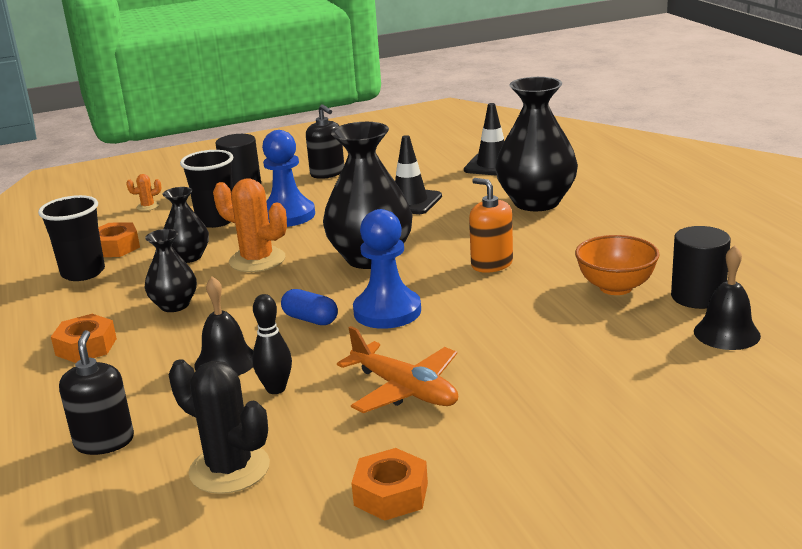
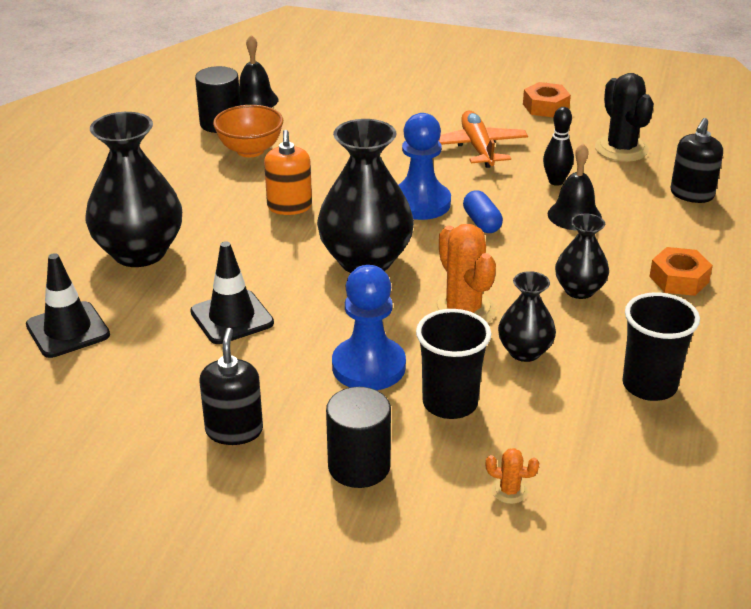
camera: 145 degrees left, 10 degrees up
(116, 247) = (594, 414): orange nut -> none

